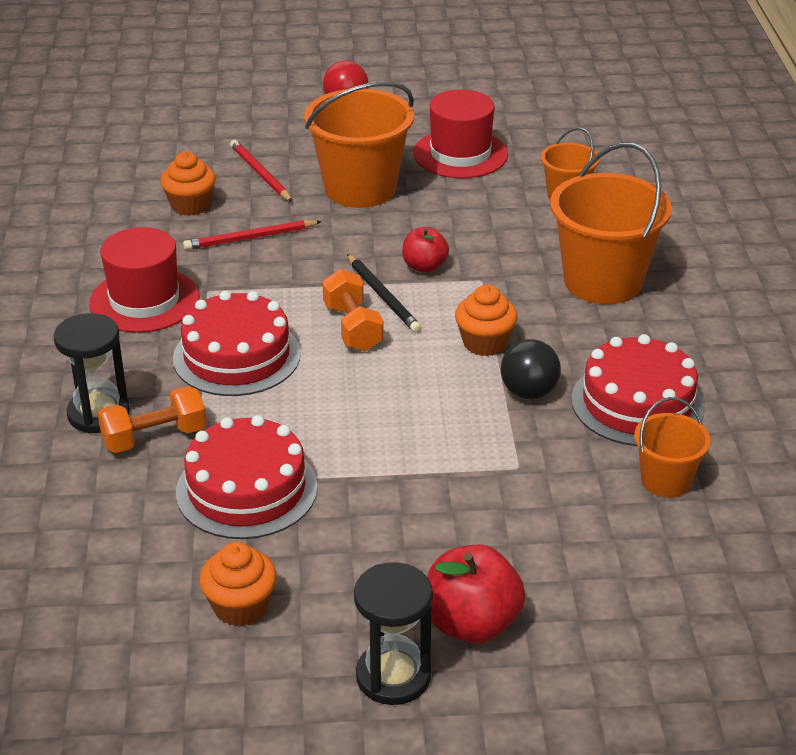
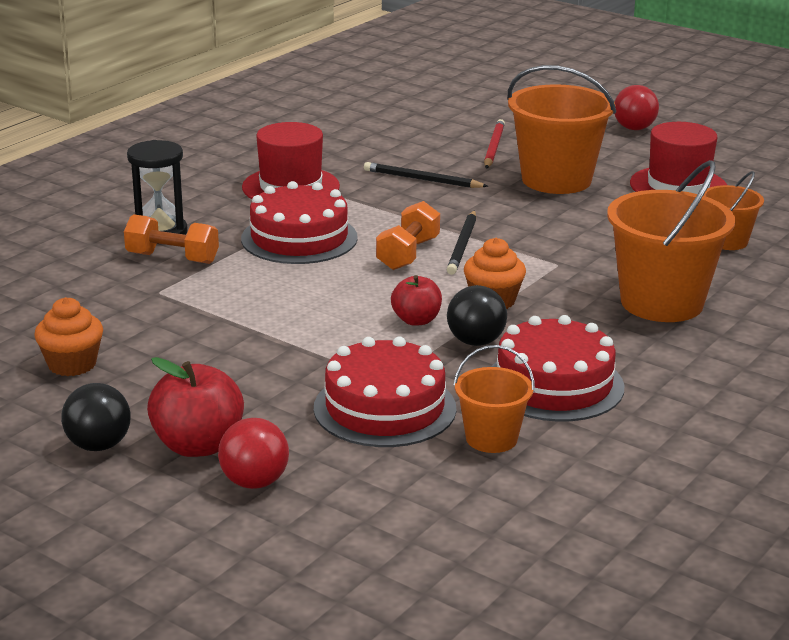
camera: 40 degrees right, 10 degrees down
(190, 205) = (411, 148): orange cupcake -> none
(246, 489) = (181, 308): red cake -> red cake (384, 408)
(250, 238) = (422, 179): red pencil -> black pencil
(393, 676) = (98, 445): black hourglass -> black ball
(424, 266) = (526, 240): red apple -> red apple (416, 320)
(565, 631) = (254, 482): none -> red ball

